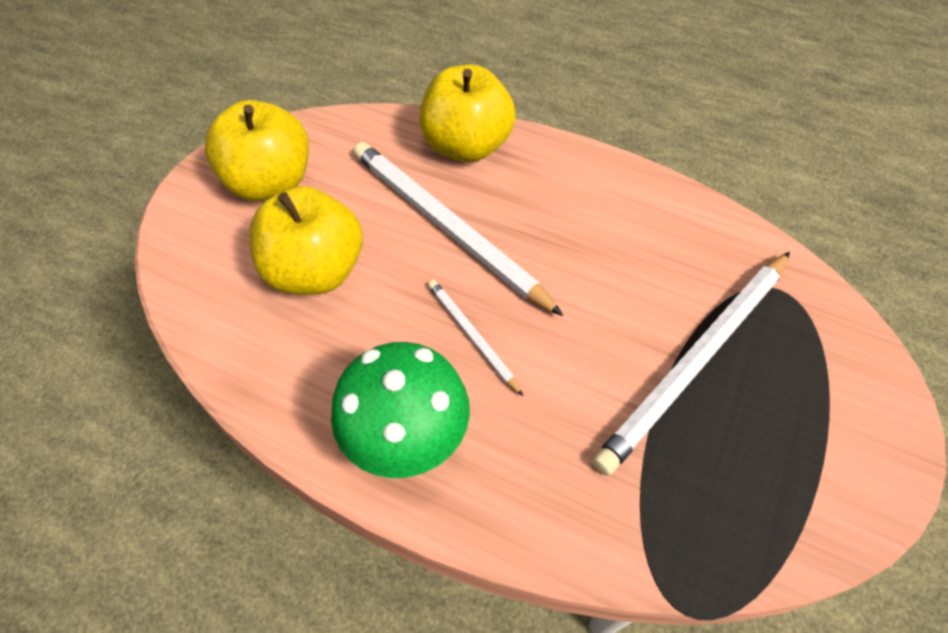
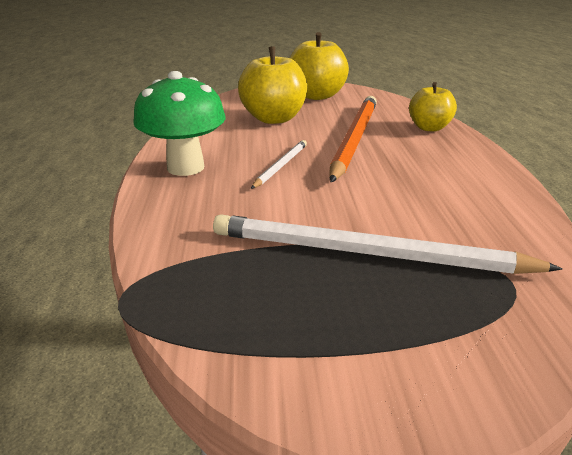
camera: 60 degrees right, 25 degrees down
(446, 227) = (354, 138): white pencil -> orange pencil
(466, 146) = (429, 128): yellow apple -> yellow apple, size x0.64

